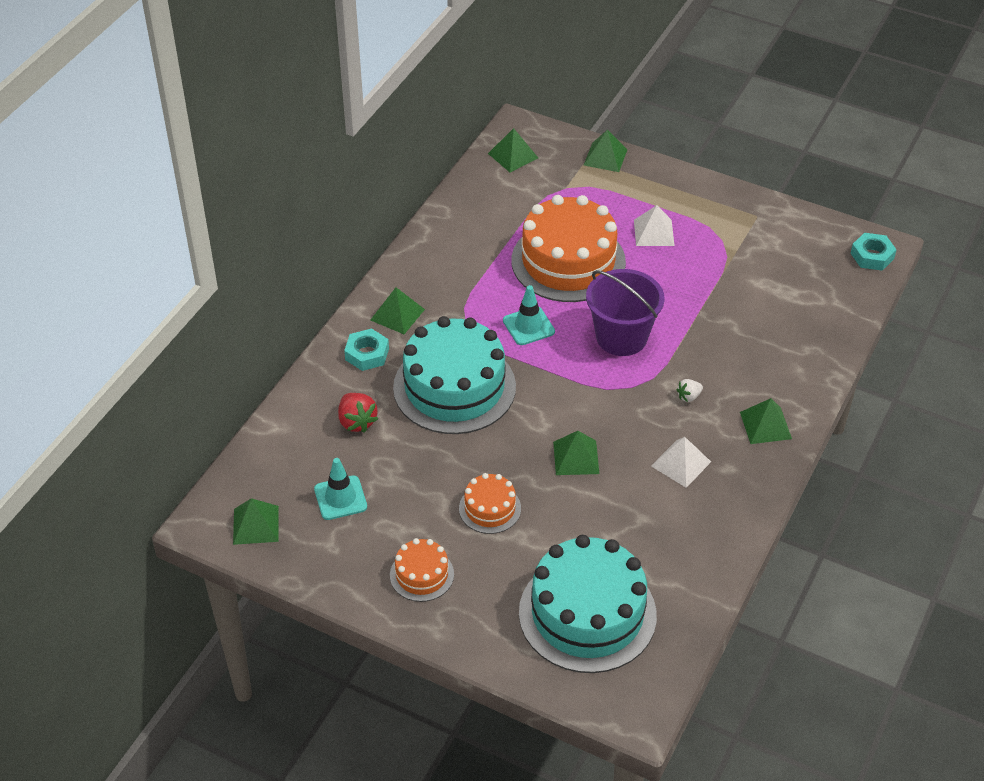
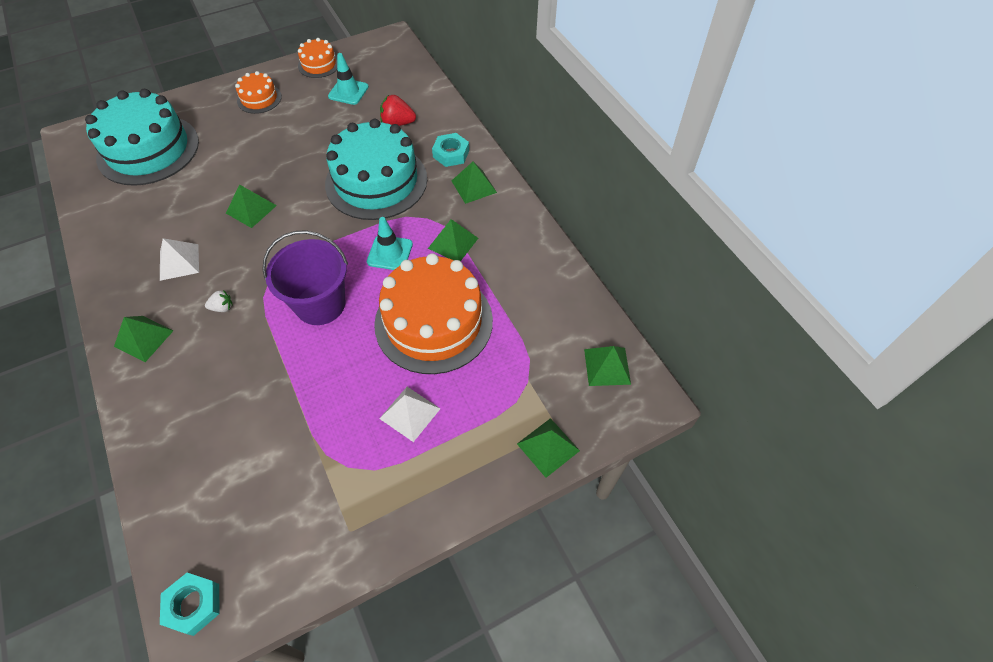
camera: 125 degrees right, 10 degrees up
(256, 525) = (368, 54): green pyramid -> green pyramid (453, 243)
(490, 508) = (265, 147): orange cake -> orange cake (319, 64)
(689, 397) = (222, 307): white strawberry -> white strawberry turned 75 degrees clockwise

